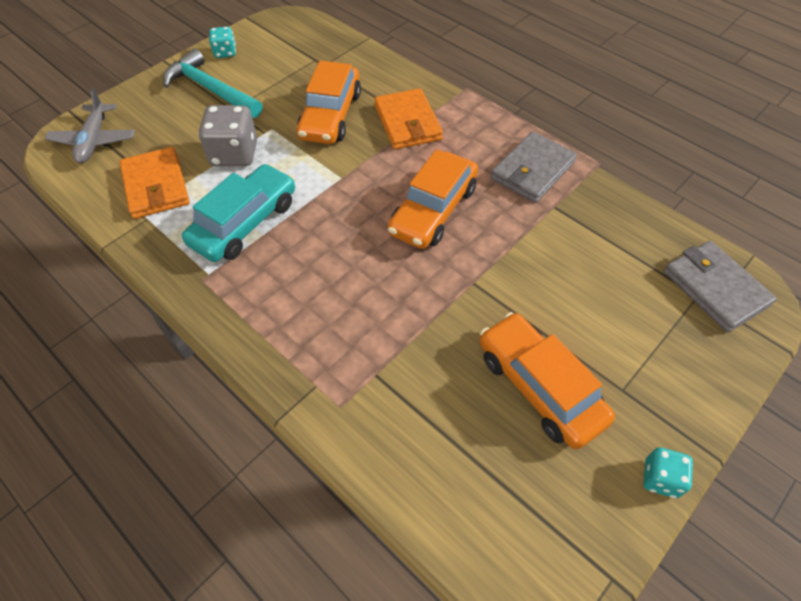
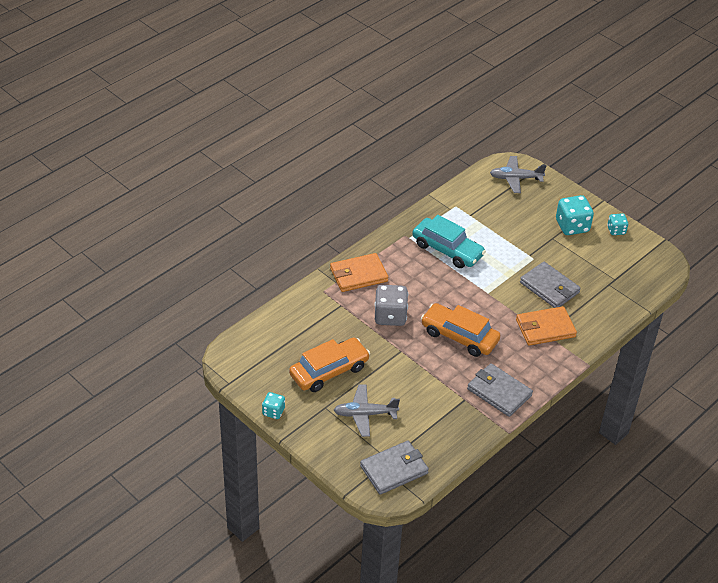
camera: 90 degrees right, 10 degrees down
(156, 186) = (476, 210): orange wallet -> orange wallet (358, 275)
(211, 89) = (572, 226): turquoise hammer -> turquoise dice
(234, 154) = (507, 242): grey dice -> grey dice (390, 316)
(330, 115) = (549, 287): orange car -> grey wallet
(620, 329) = (365, 414): none -> grey plane

